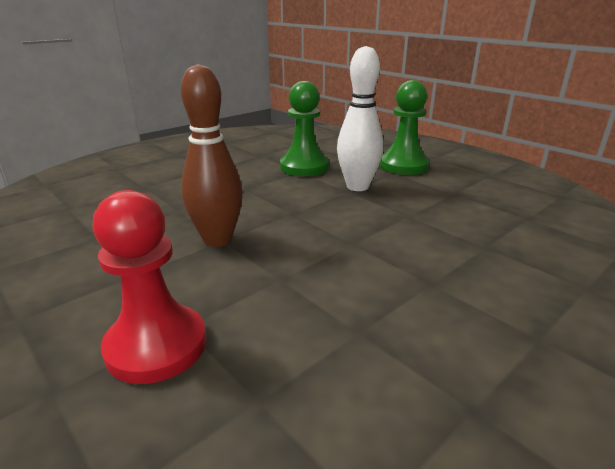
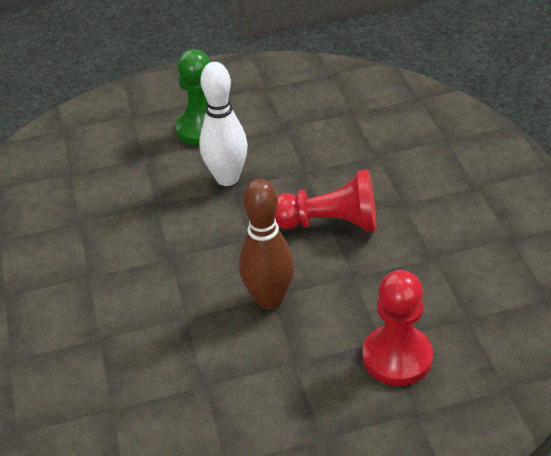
camera: 60 degrees left, 15 degrees up
(304, 167) = (147, 197): green pawn -> none
(350, 245) = (330, 223): none -> red pawn

